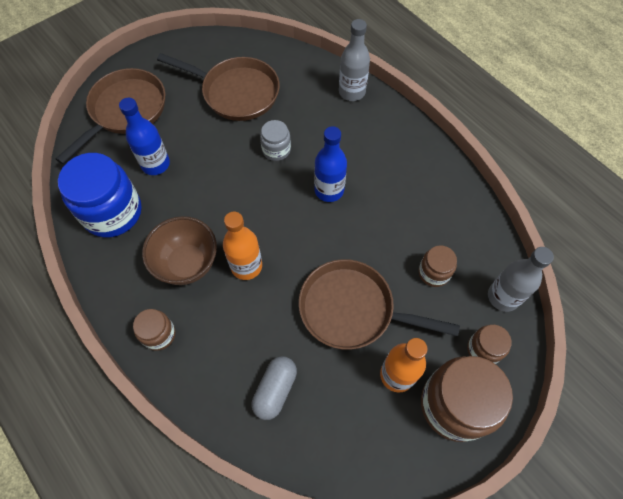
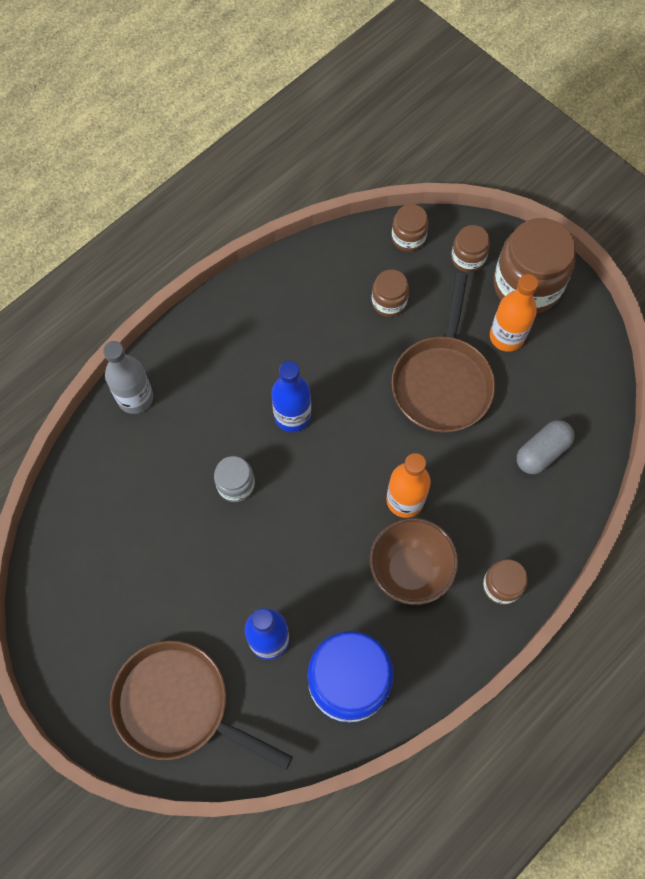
camera: 95 degrees left, 5 degrees up
(236, 92) = (140, 550): brown pan -> none
(275, 390) = (542, 452): grey capsule -> grey capsule turned 60 degrees counterclockwise
(503, 297) = (408, 238): grey bottle -> brown jar

